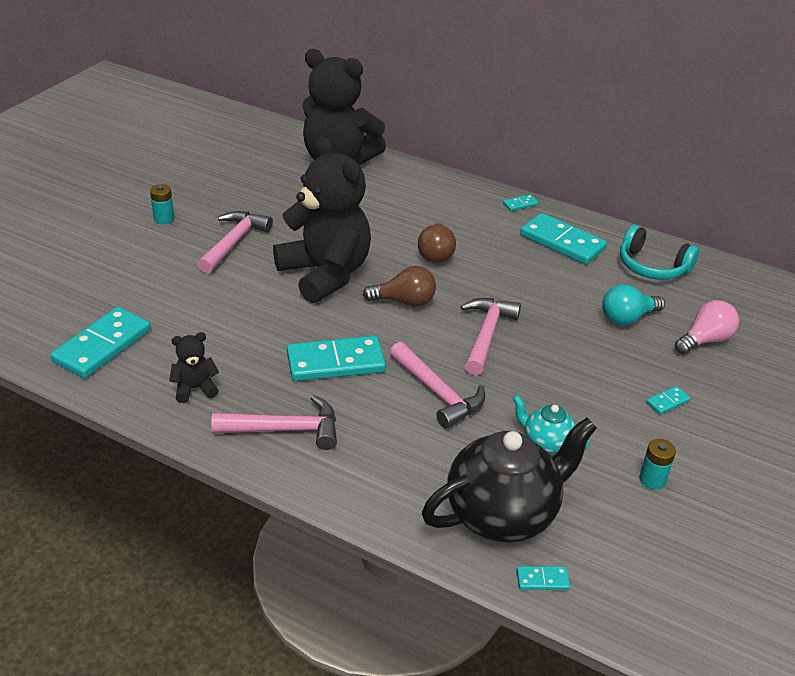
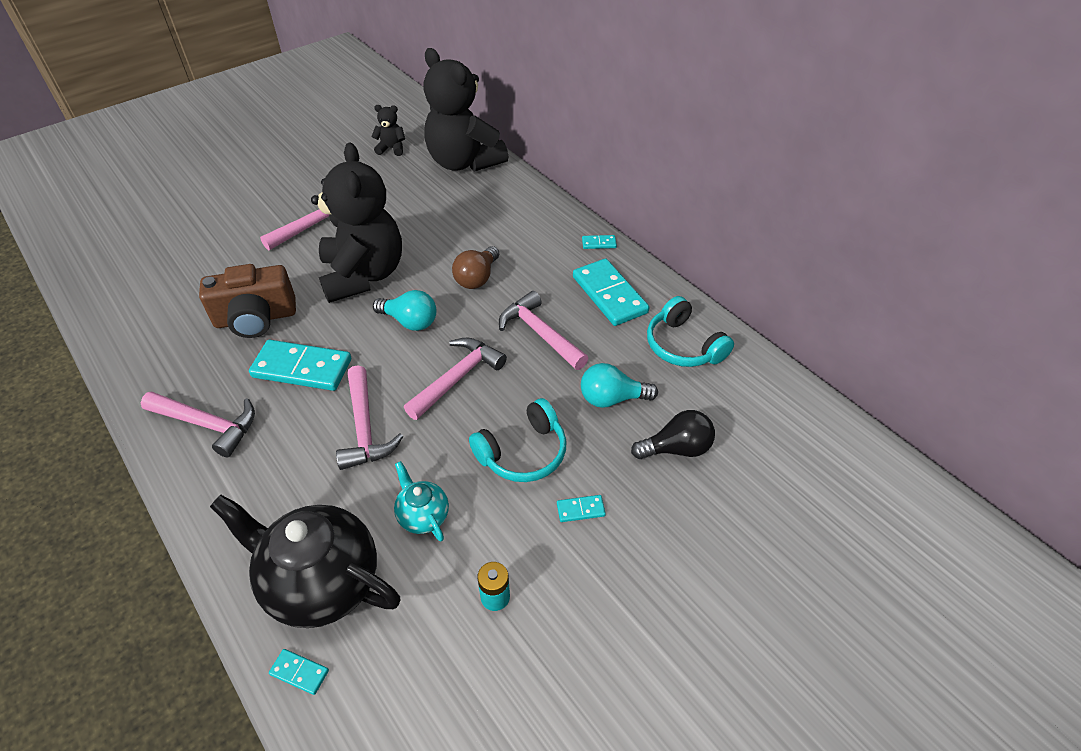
camera: 25 degrees right, 10 degrees up
(102, 346) = (136, 299): turquoise domino -> none
(164, 218) = (276, 189): turquoise battery -> none
(195, 388) = (171, 360): black teddy bear -> black teddy bear (391, 149)
(250, 333) = (256, 318): none -> brown camera
(404, 301) = (410, 321): brown light bulb -> turquoise light bulb
(503, 514) = (321, 582): black teapot -> black teapot turned 150 degrees counterclockwise
(528, 284) = (540, 333): none -> pink hammer
(589, 375) = (523, 452): none -> turquoise headphones
(705, 340) = (676, 448): pink light bulb -> black light bulb

